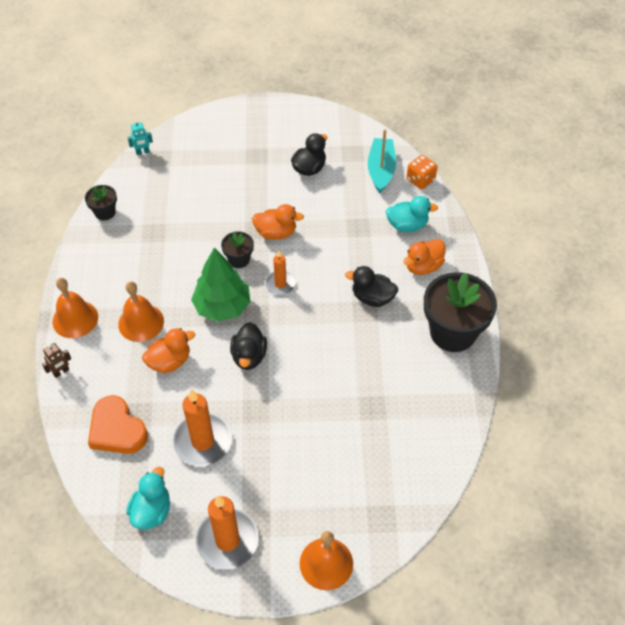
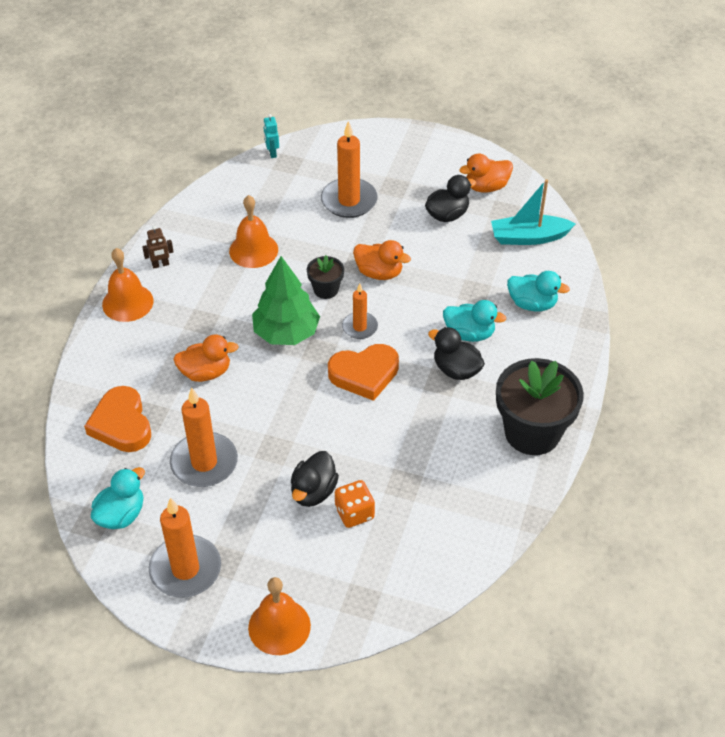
camera: 20 degrees right, 5 degrees down
(61, 372) = (90, 351): brown robot -> brown robot (160, 265)
(105, 212) = (205, 204): black flower pot -> none
(141, 322) = (193, 325): orange bell -> orange bell (253, 250)
(143, 152) = (272, 153): turquoise robot -> turquoise robot turned 75 degrees clockwise
(225, 177) = (349, 201): none -> orange candle
(249, 356) = (292, 391): black duck -> black duck (313, 492)
(301, 323) = (364, 374): none -> orange heart
(369, 264) = (469, 333): none -> turquoise duck
(381, 170) = (529, 237): turquoise boat -> turquoise boat turned 120 degrees counterclockwise
(420, 180) = (570, 259): orange dice -> orange dice (354, 513)
(423, 266) = (530, 353): orange duck -> orange duck (486, 187)

